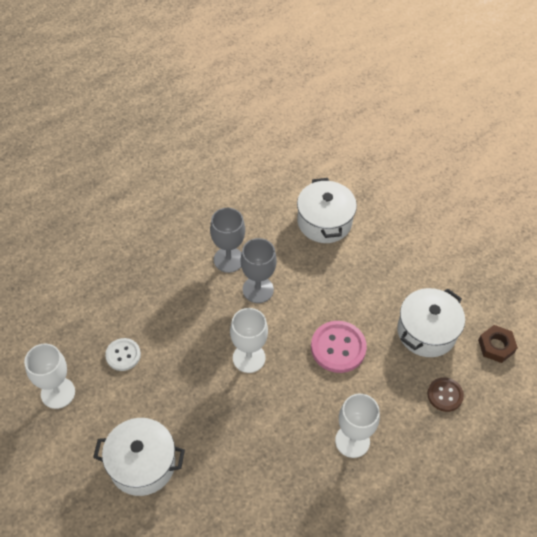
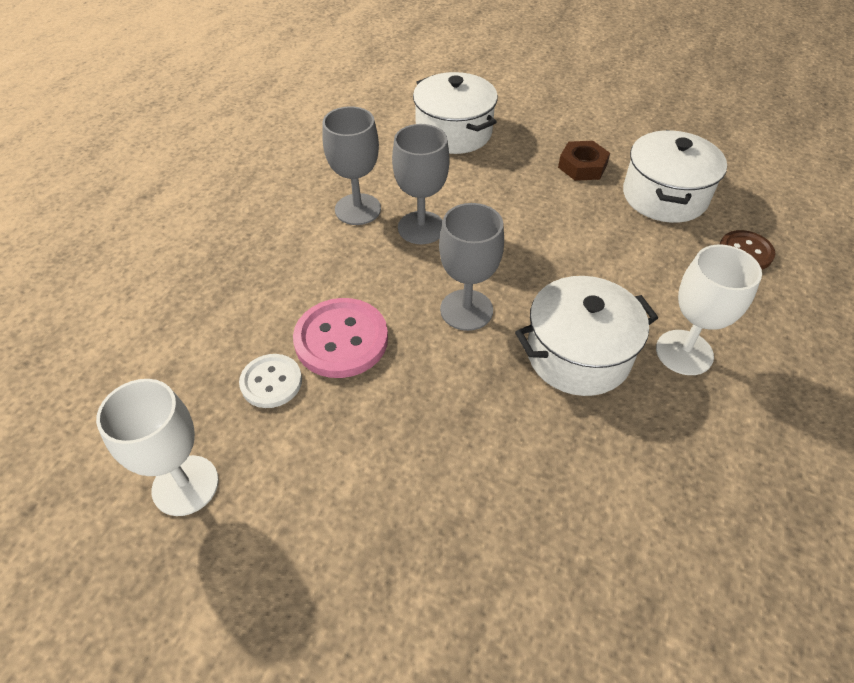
camera: 25 degrees left, 5 degrees down
(142, 464) = (401, 531): white pot -> white pot (578, 354)
(249, 358) = (466, 310): white goblet -> grey goblet
(338, 348) = (575, 252): pink button -> pink button (341, 340)
(496, 346) = (752, 182): brown nut -> brown nut (582, 166)

